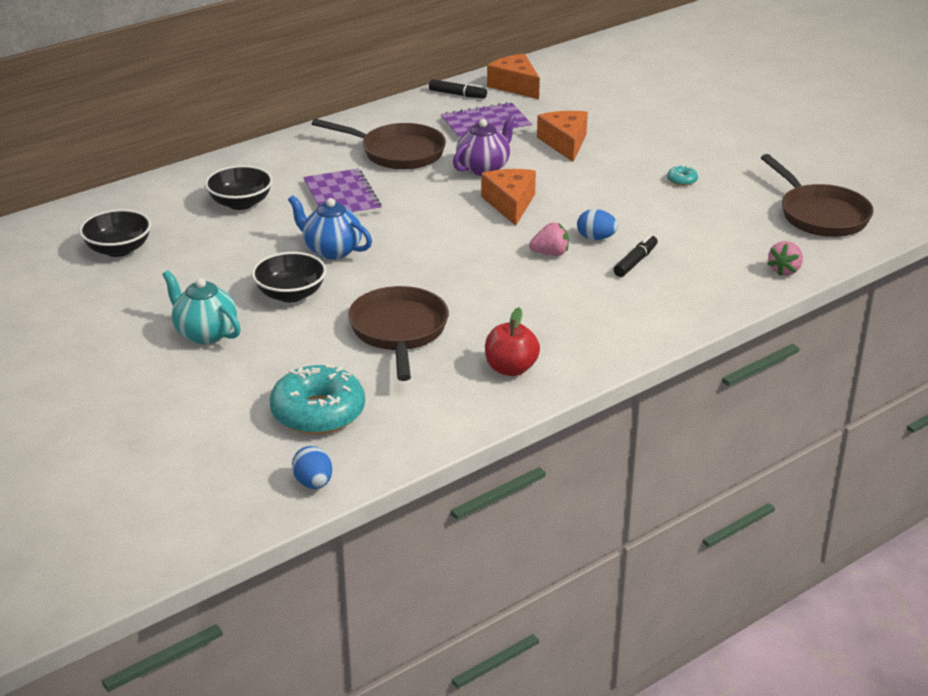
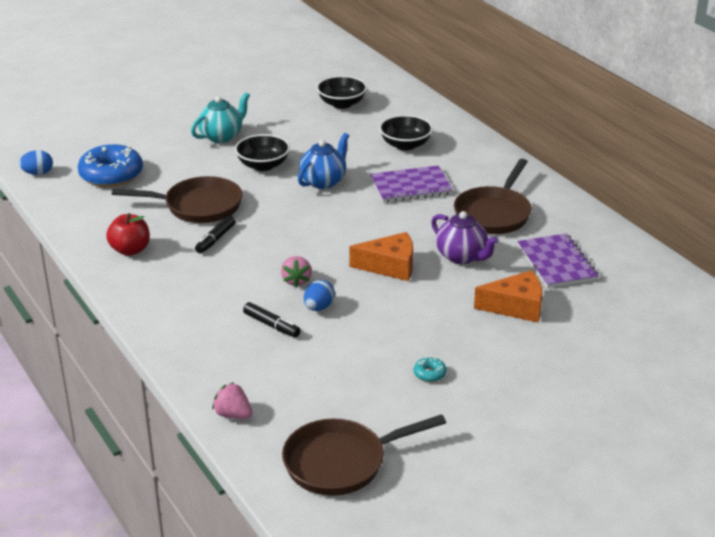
camera: 95 degrees right, 0 degrees up
(318, 412) = (111, 175): turquoise donut -> blue donut
(457, 94) = (626, 250): black marker -> black marker (215, 239)
(515, 86) = (654, 286): orange cheese -> none

